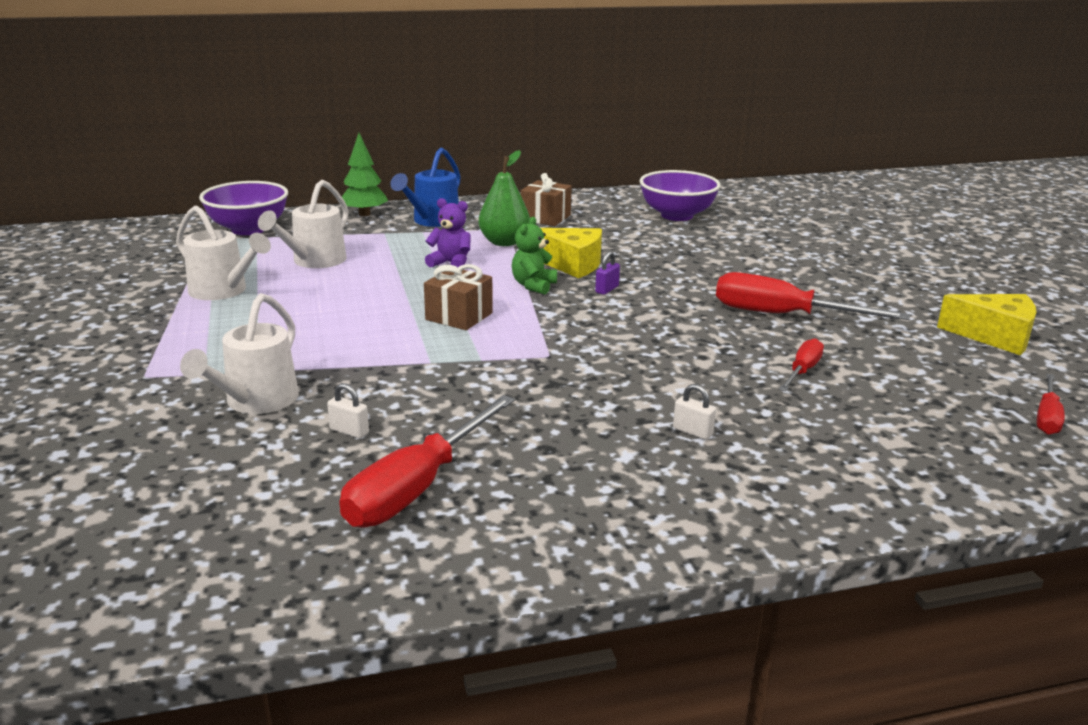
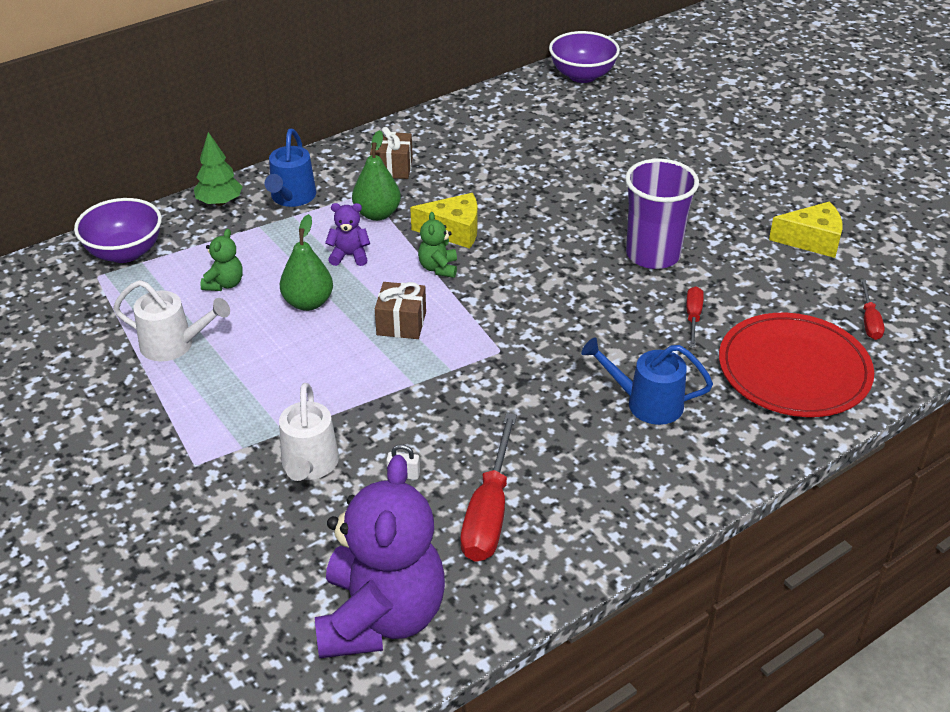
camera: 20 degrees left, 15 degrees up
(193, 556) = (381, 617): none -> purple teddy bear
(314, 261) = (224, 284): white watering can -> green teddy bear
(379, 286) = (308, 303): none -> green pear
(607, 289) = (501, 257): purple padlock -> none
(677, 215) = (506, 137): purple bowl -> purple bowl (582, 75)
(692, 432) = (645, 403): white padlock -> blue watering can
(783, 315) = (653, 255): red screwdriver -> purple cup
(915, 441) = (794, 370): none -> red plate

